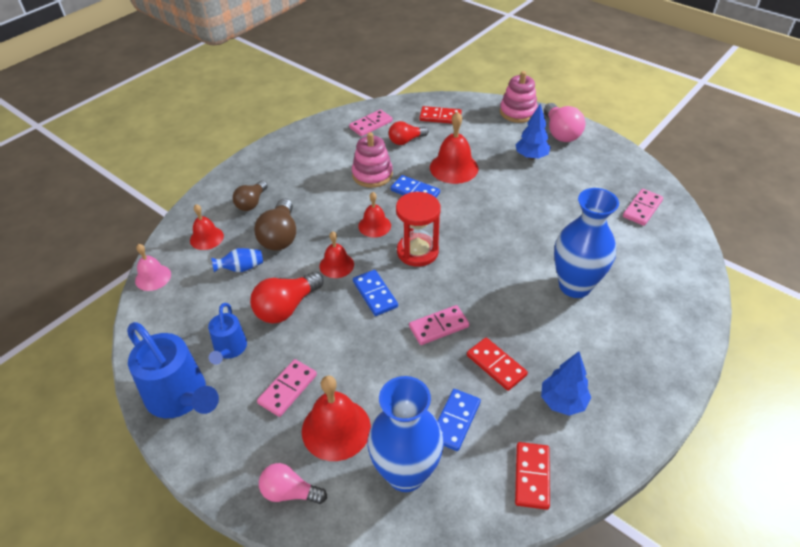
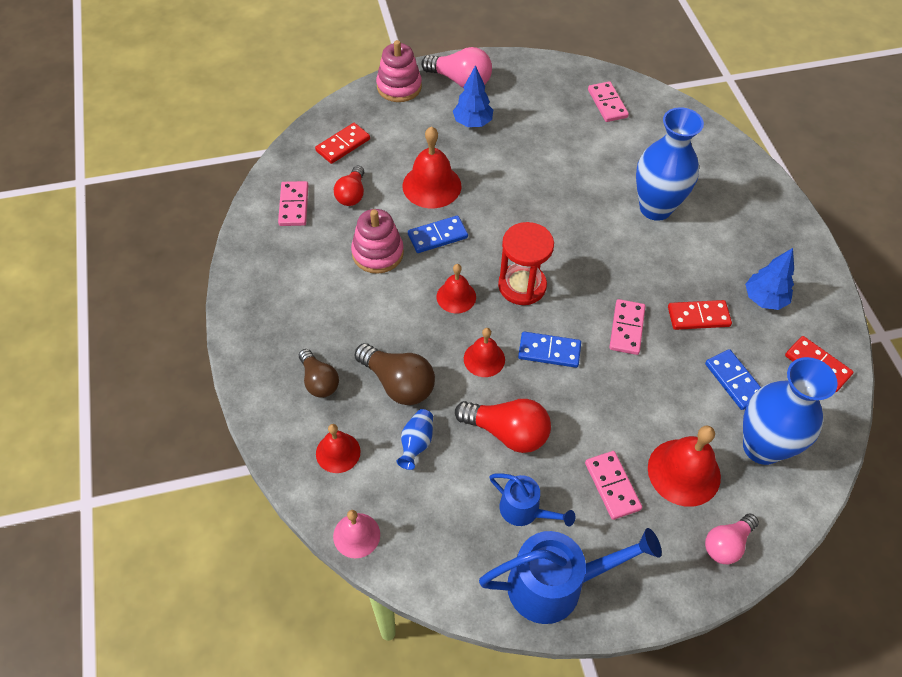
camera: 55 degrees left, 10 degrees up
(286, 307) = (507, 432): red light bulb -> red light bulb turned 60 degrees counterclockwise

